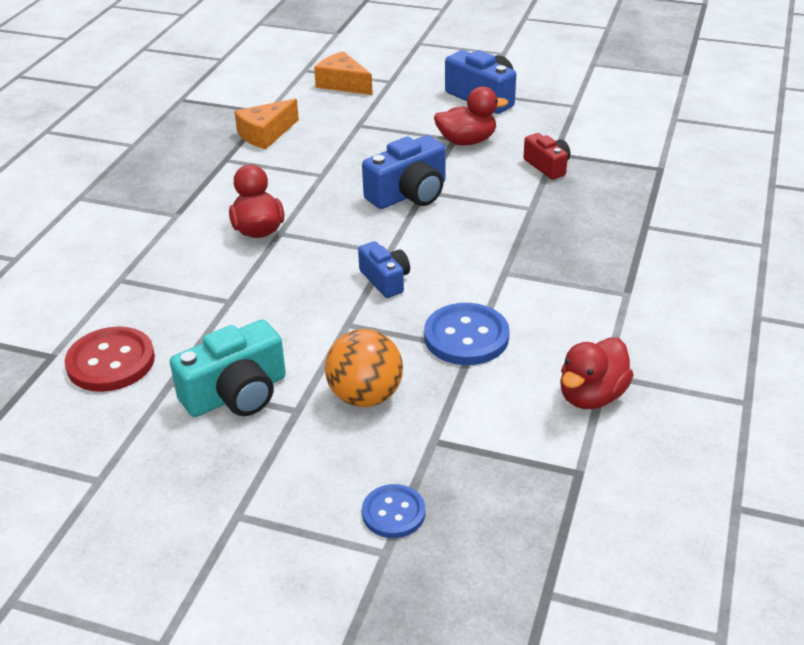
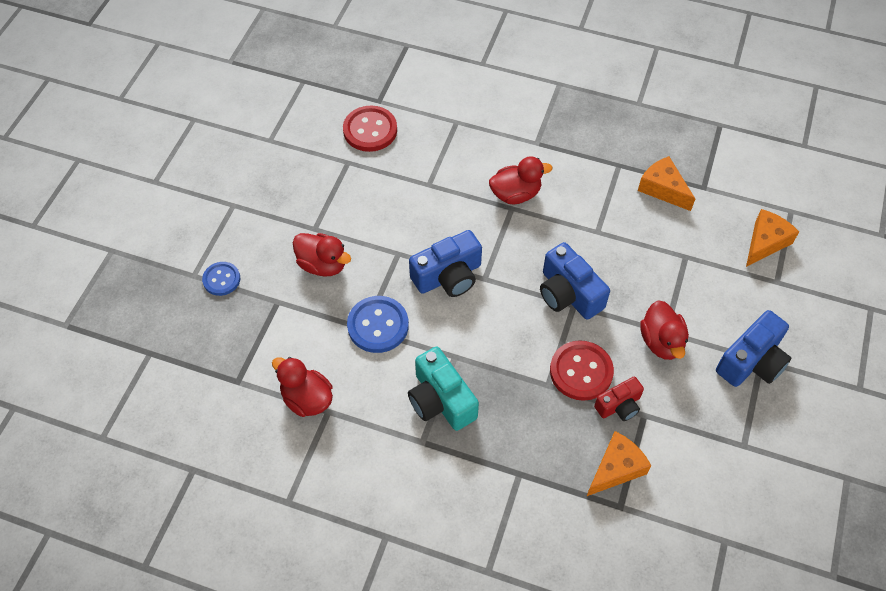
camera: 90 degrees right, 20 degrees up
(236, 394) = (333, 196): turquoise camera -> turquoise camera (441, 400)
(365, 396) = (323, 265): orange ball -> red duck
(385, 280) = (448, 276): blue camera -> blue camera, size x1.63
(510, 187) = (581, 371): none -> red button
(620, 169) = (616, 468): none -> orange cheese

